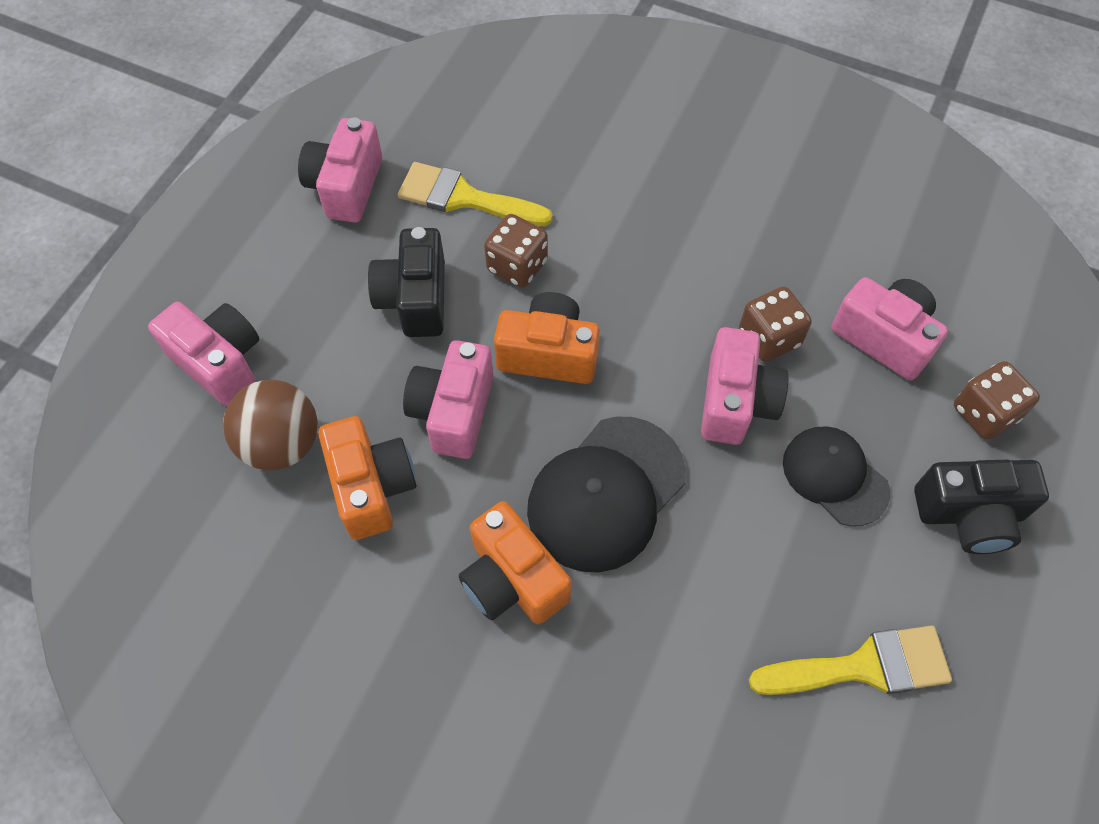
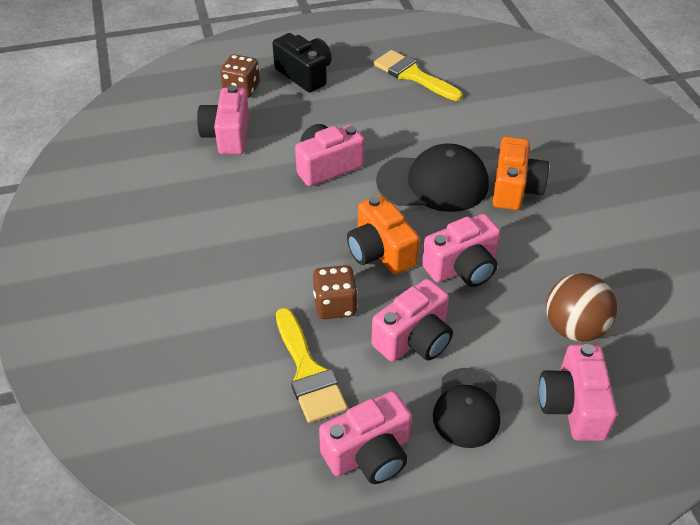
camera: 130 degrees left, 15 degrees down
(371, 487) = (543, 270): orange camera -> none
(415, 299) = (414, 339): black camera -> pink camera
(769, 338) = (272, 173): brown dice -> none
(834, 476) = (332, 117): black cap -> black cap (467, 408)

